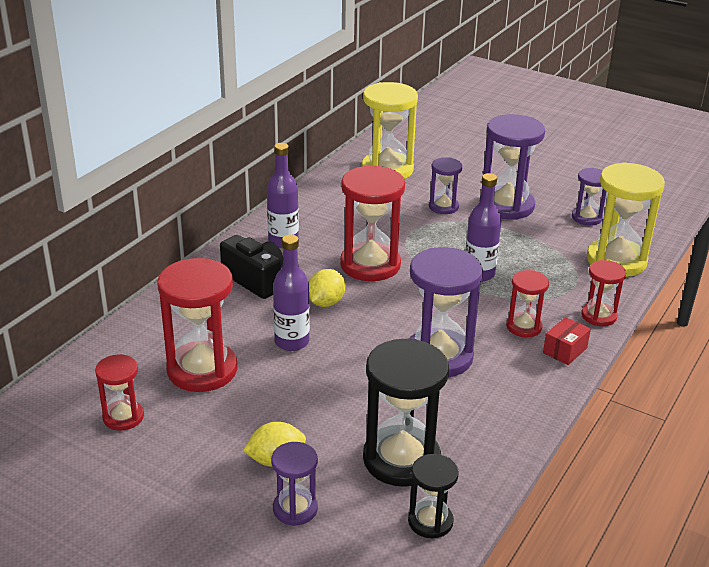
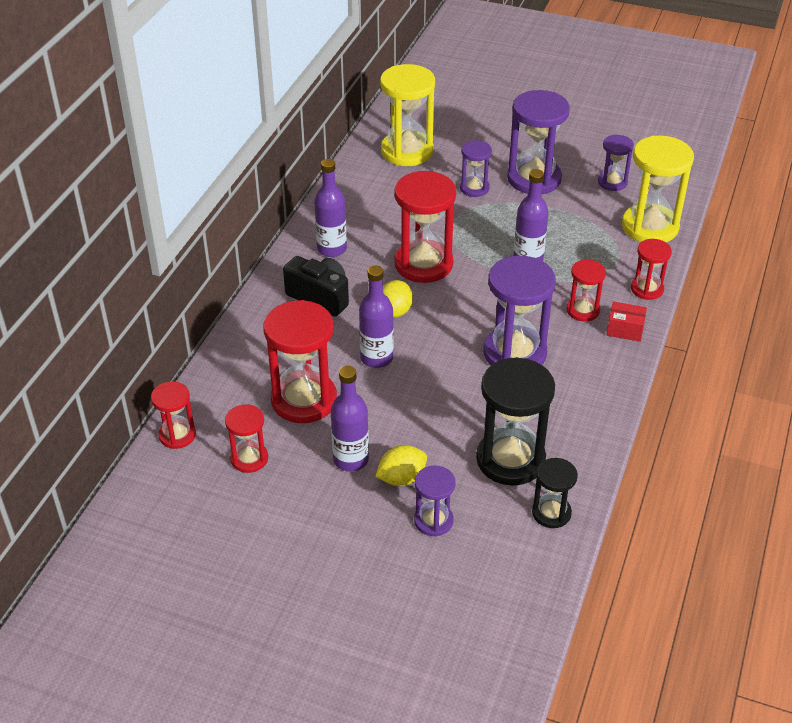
camera: 10 degrees left, 10 degrees up
(60, 384) = (177, 435): none -> red hourglass
(228, 434) = (351, 460): none -> purple bottle
(565, 350) = (625, 329): red box -> red box turned 75 degrees clockwise

